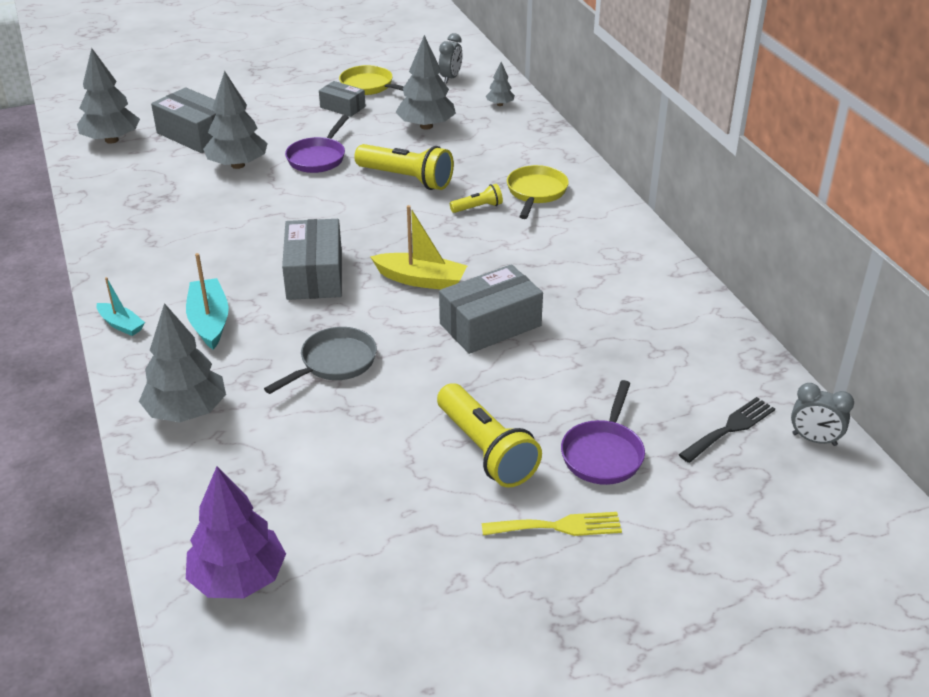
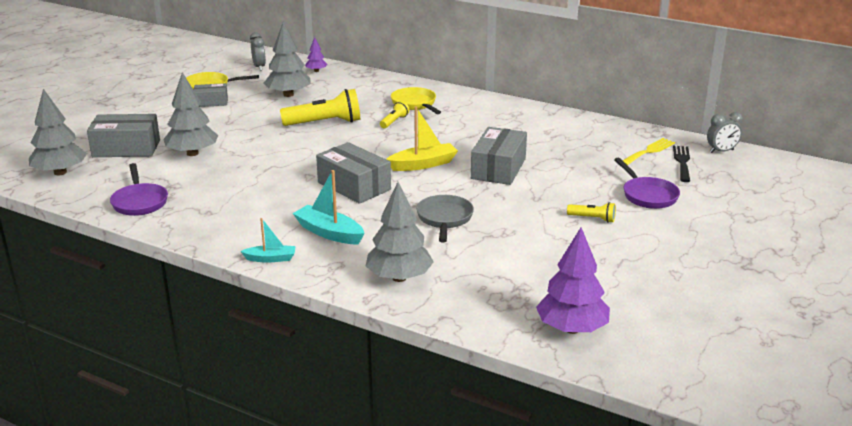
camera: 40 degrees left, 10 degrees down
(318, 158) = (244, 132): purple pan -> purple pan (139, 202)
(486, 450) = (593, 219): yellow flashlight -> yellow flashlight, size x0.50
(500, 104) = (316, 71): grey tree -> purple tree
(558, 526) = (679, 231): yellow fork -> yellow fork (649, 151)

